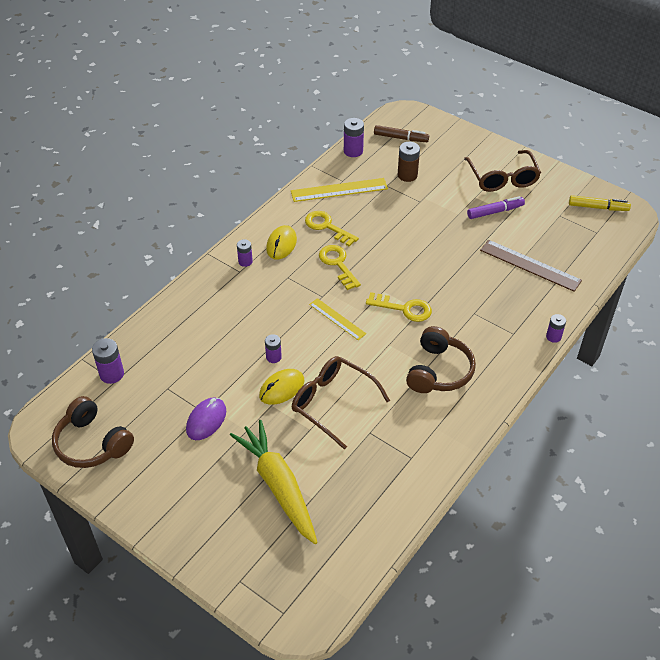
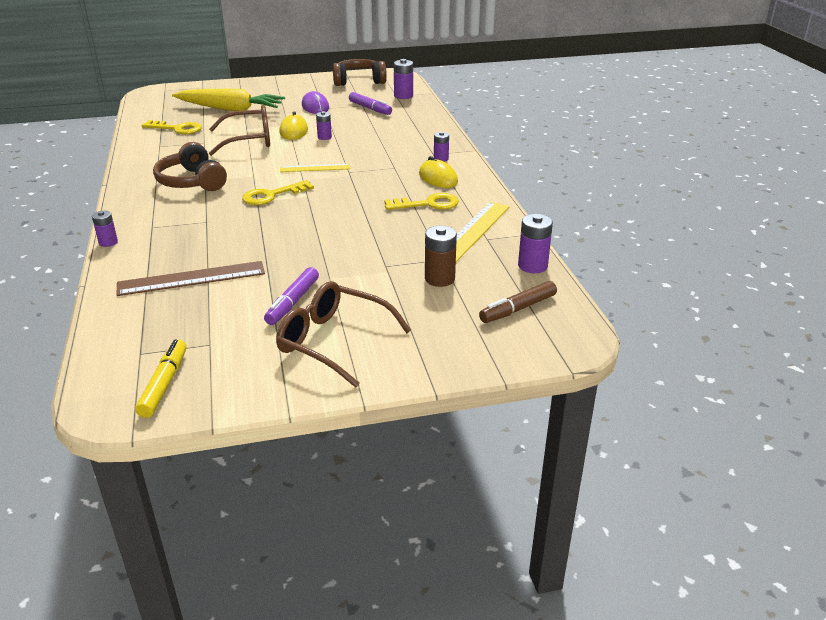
camera: 130 degrees right, 15 degrees down
(172, 375) = (370, 108): none -> purple marker
(338, 264) = (372, 190): yellow key -> yellow key (177, 129)
(598, 207) = (164, 384): yellow marker -> yellow marker turned 135 degrees clockwise

